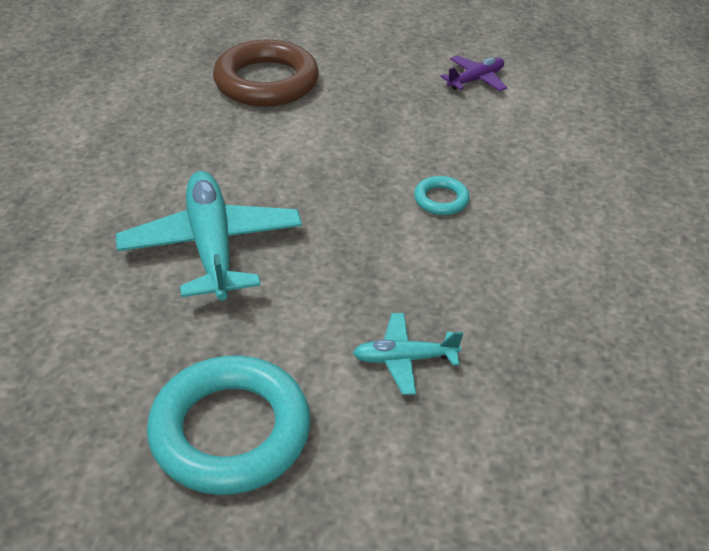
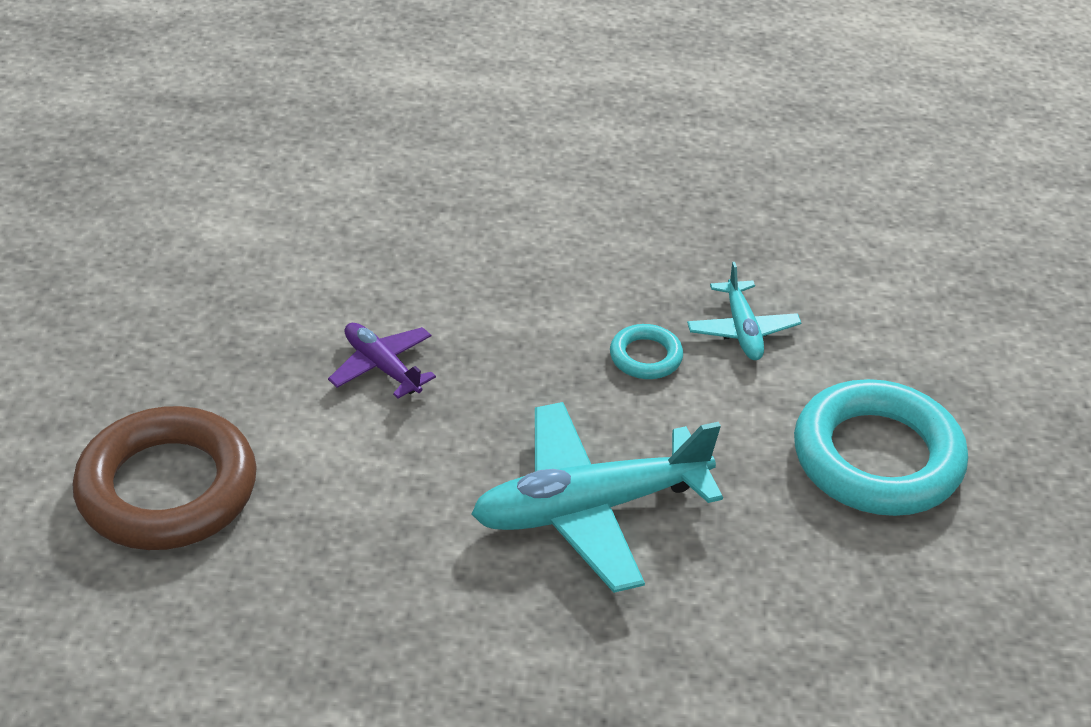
camera: 95 degrees left, 0 degrees up
(441, 199) = (467, 296): turquoise ring -> turquoise ring (645, 357)
(475, 80) = (179, 254): purple plane -> purple plane (382, 367)

